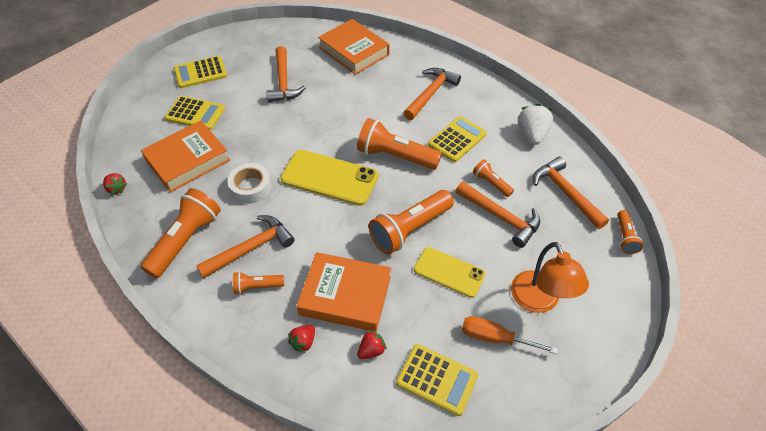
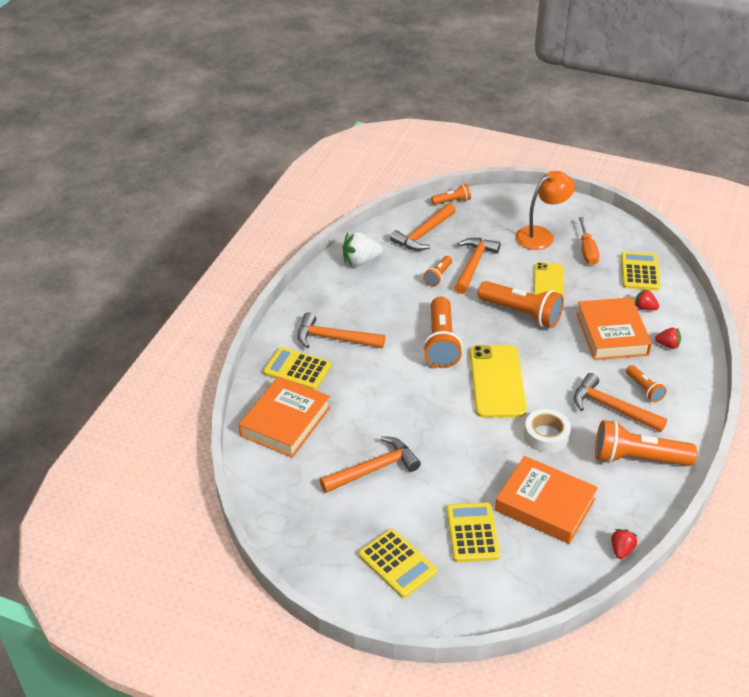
camera: 110 degrees left, 10 degrees down
(457, 139) = (394, 307): yellow calculator -> yellow calculator (297, 369)

